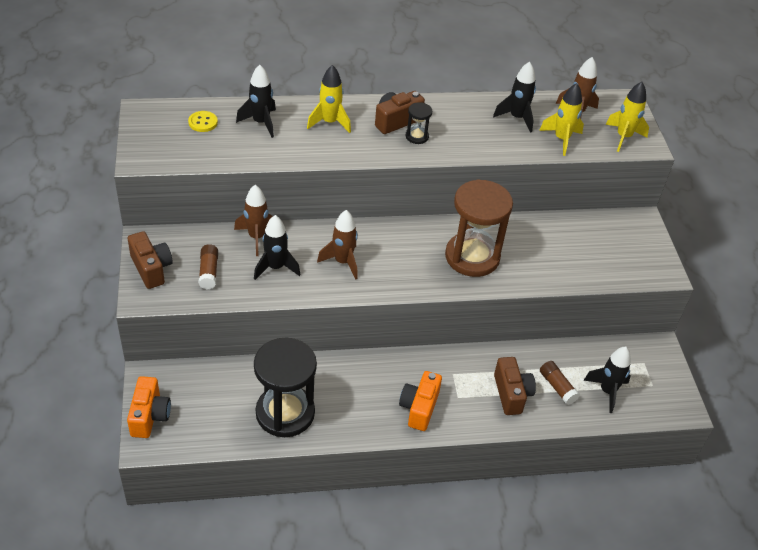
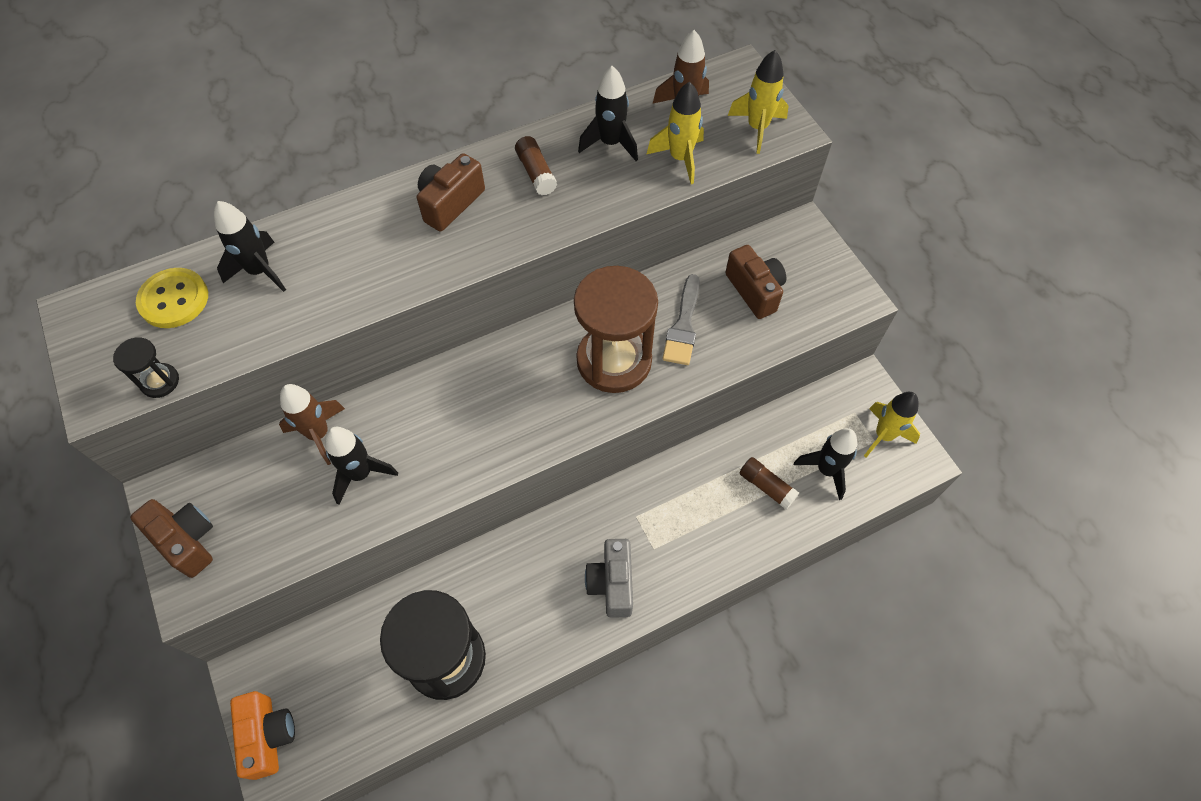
camera: 15 degrees left, 15 degrees up
(203, 122) = (174, 300): yellow button -> yellow button, size x1.54
(209, 272) = (270, 515): brown glue stick -> brown glue stick (536, 173)
(329, 122) = (358, 237): yellow rocket -> yellow rocket (883, 435)
(343, 262) = (448, 431): brown rocket -> none
(417, 136) = (487, 219): black hourglass -> black hourglass (160, 381)
(419, 408) = (612, 583): orange camera -> grey camera
(511, 394) = (716, 518): brown camera -> brown camera (754, 290)
(530, 251) = (683, 325): none -> grey brush

